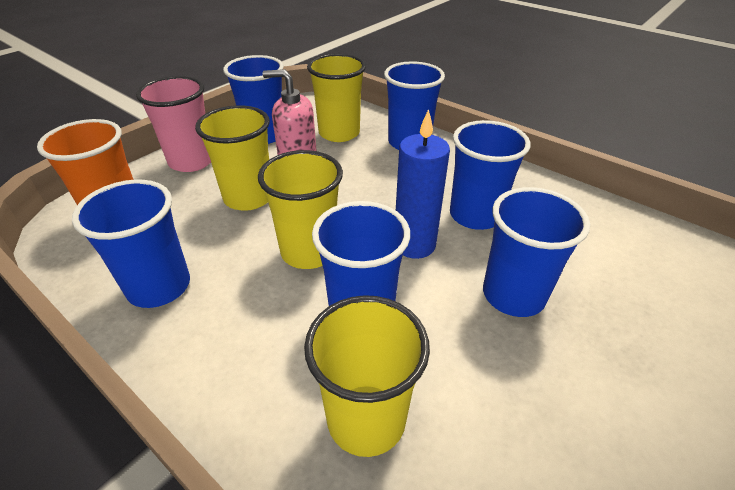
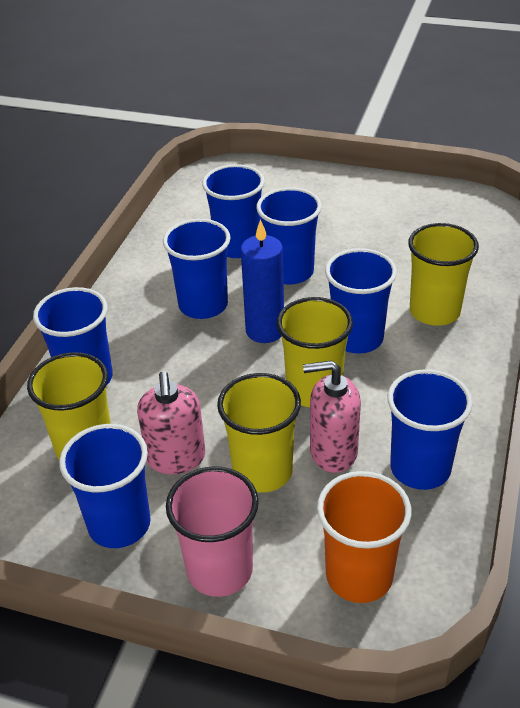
camera: 110 degrees left, 0 degrees up
(230, 239) = (333, 452): none -> pink soap dispenser
(580, 265) = (237, 246): none -> blue cup

